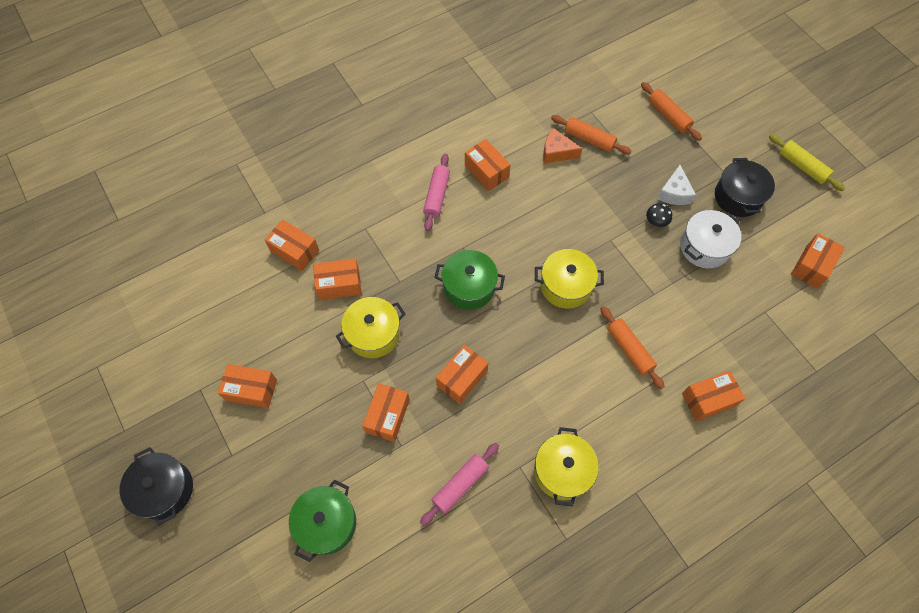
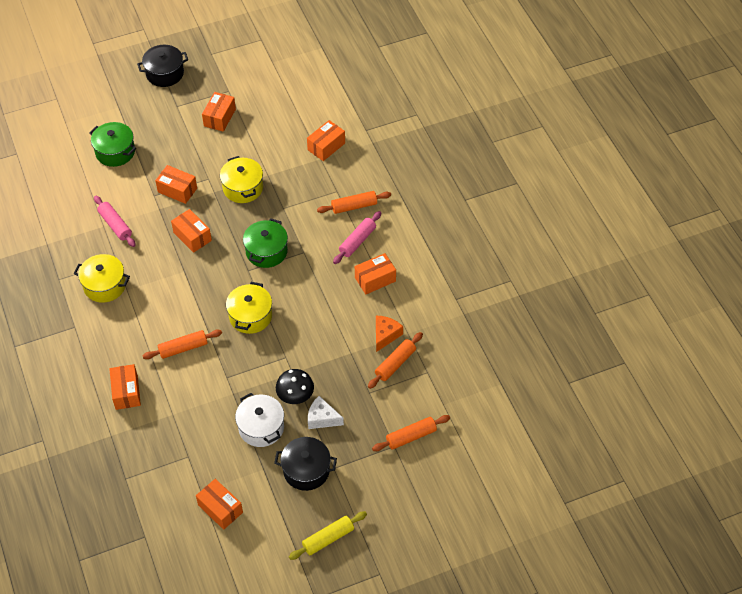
camera: 100 degrees right, 10 degrees down
(339, 284) = (290, 171): orange box -> none
(386, 207) = (354, 206): none -> orange rolling pin
(437, 196) = (357, 241): pink rolling pin -> pink rolling pin turned 75 degrees counterclockwise
(656, 222) = (295, 396): black mushroom -> black mushroom, size x1.64

